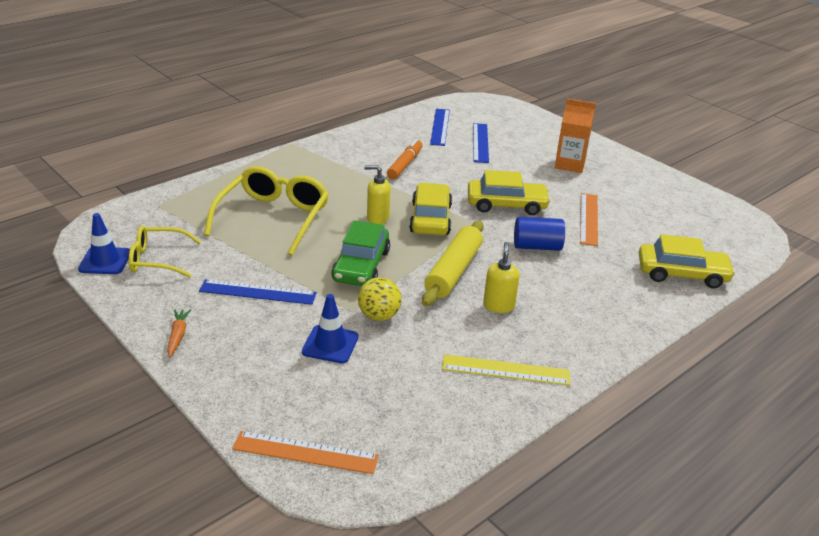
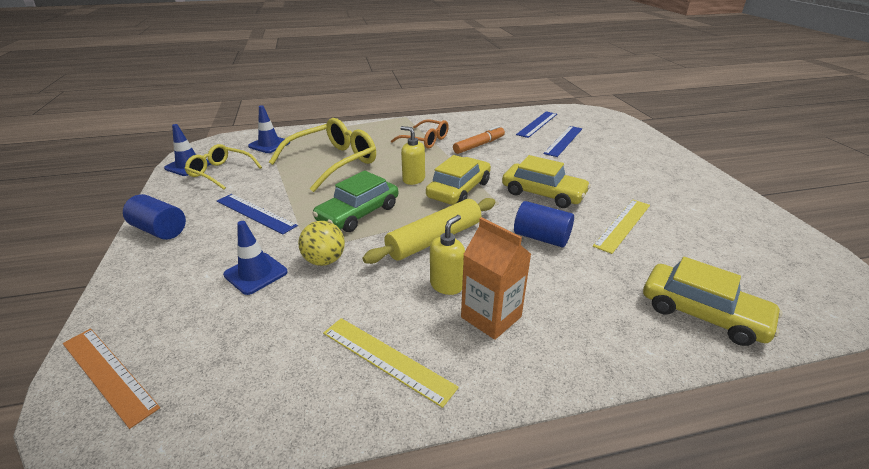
camera: 30 degrees right, 0 degrees up
(171, 213) = (269, 144): none -> blue traffic cone
(178, 336) = (160, 230): orange carrot -> blue cylinder
(344, 170) = (425, 140): none -> orange glasses
(569, 164) = (640, 173): orange carton -> orange carton (491, 317)
(588, 219) = (622, 225): orange ruler -> yellow ruler

